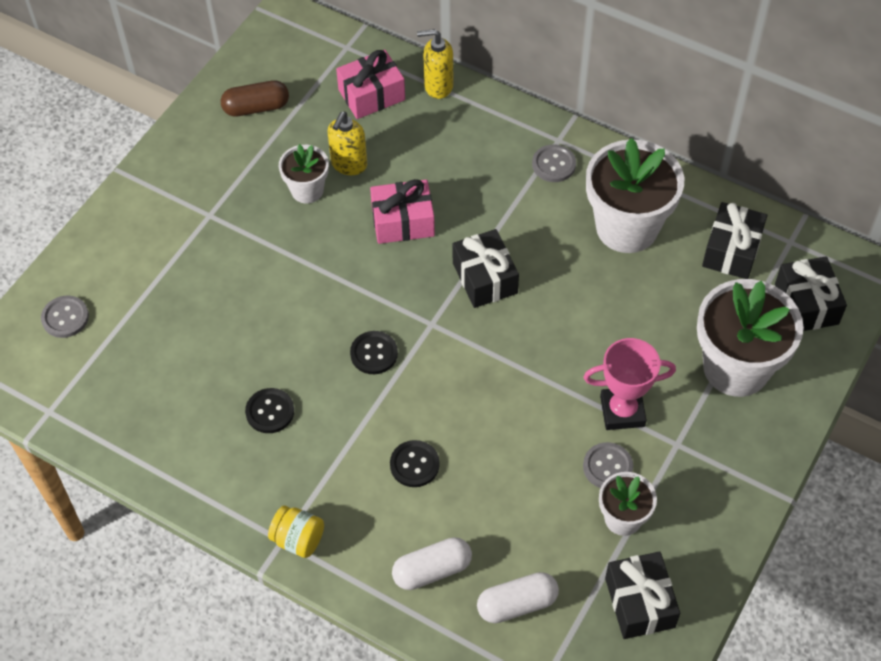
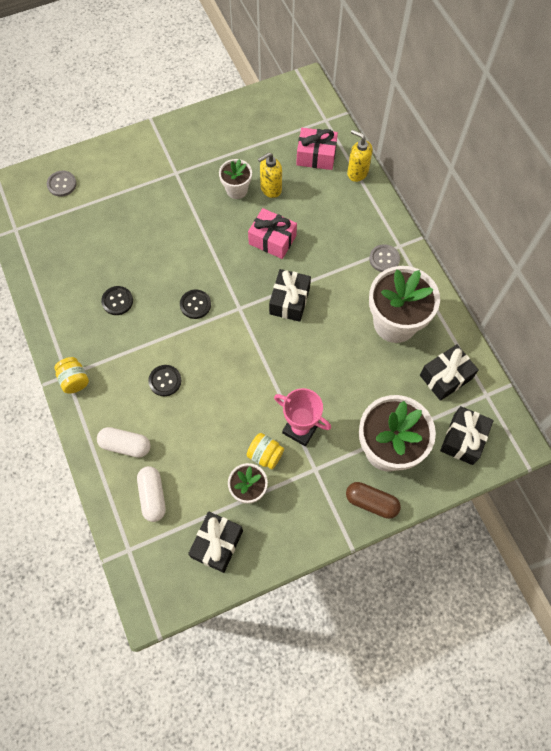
camera: 35 degrees right, 10 degrees up
(256, 107) = (248, 126): brown capsule -> brown capsule (371, 502)
(517, 604) = (153, 496): white capsule -> white capsule turned 60 degrees clockwise
(607, 467) = (265, 455): grey button -> yellow jar

